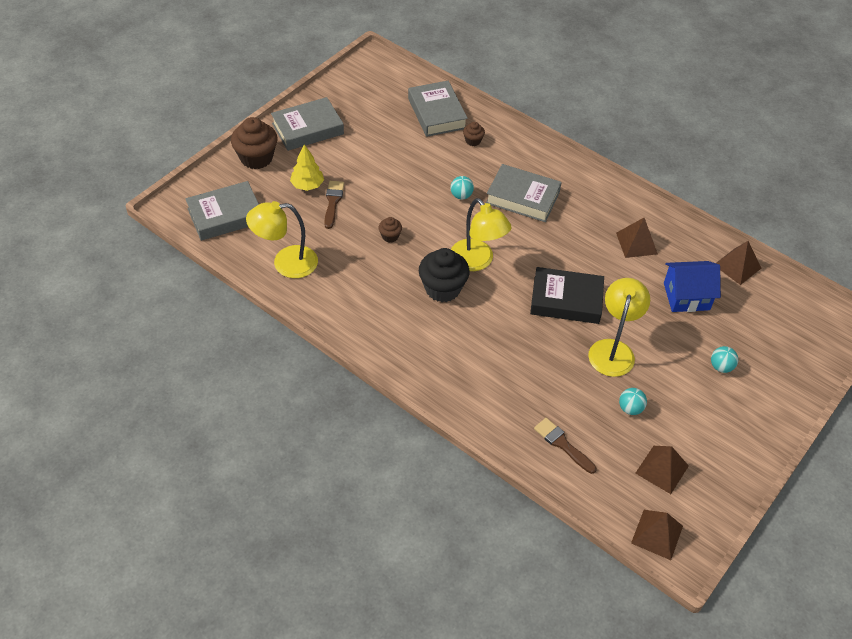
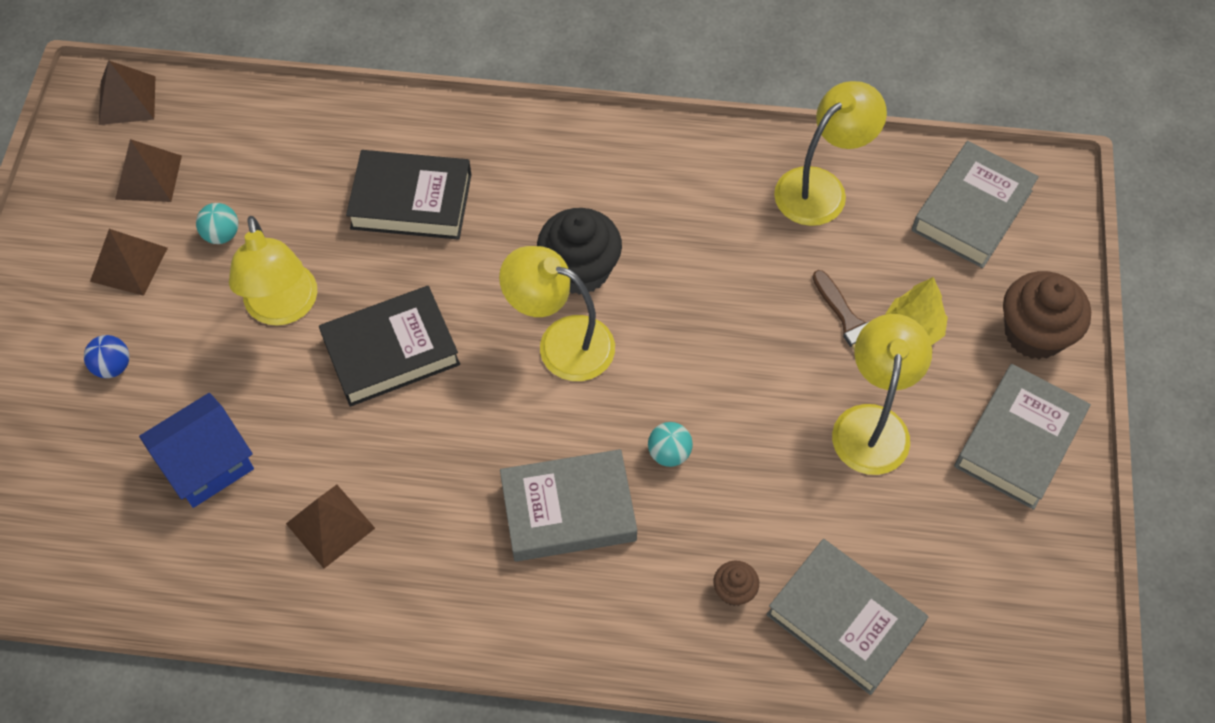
camera: 150 degrees right, 10 degrees up
(362, 163) = (872, 423): none -> yellow lamp
(390, 236) = (718, 312): brown cupcake -> none
(509, 370) = (411, 201): none -> black book
(562, 444) = (290, 143): brown brush -> none
(721, 367) = (113, 366): turquoise ball -> blue ball
(737, 266) = (140, 576): brown pyramid -> brown pyramid (129, 264)

